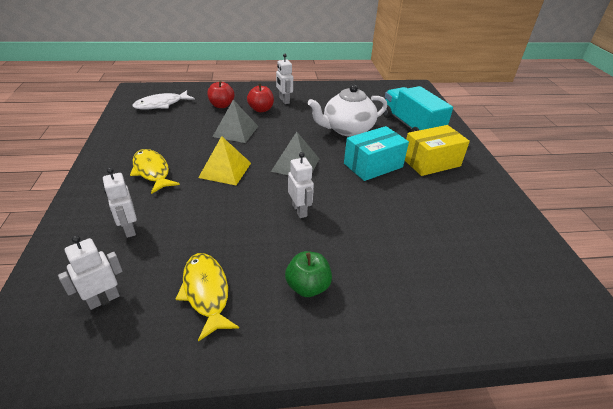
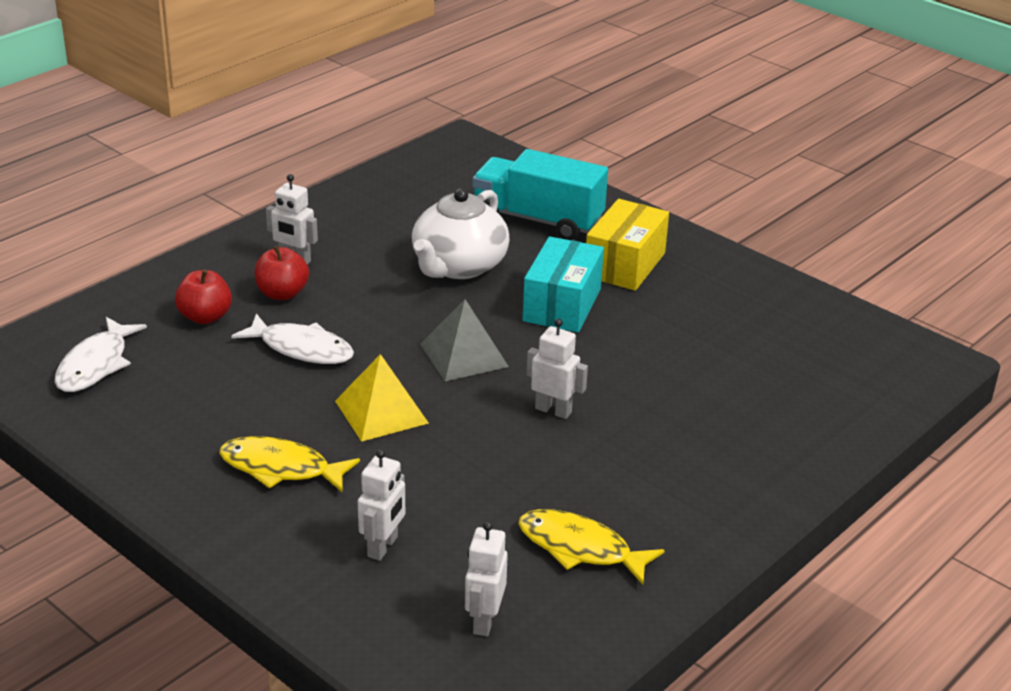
camera: 40 degrees left, 5 degrees down
(129, 229) = (383, 547): white robot -> white robot turned 90 degrees counterclockwise
(235, 131) = (301, 348): grey pyramid -> white fish
(308, 286) = (671, 482): green apple -> none

